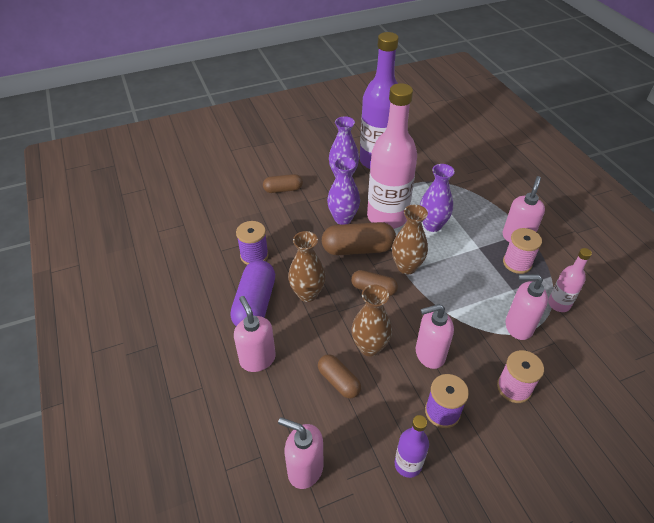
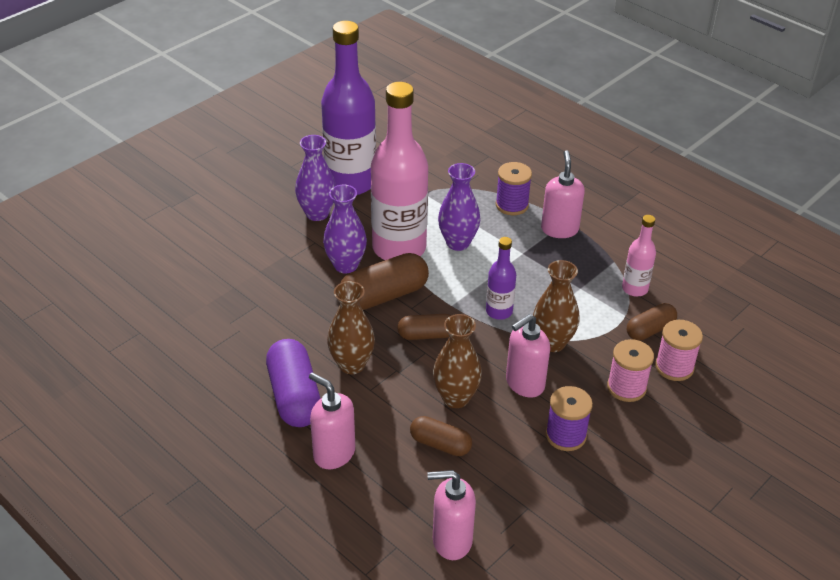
camera: 25 degrees left, 5 degrees down
(254, 255) = (259, 342): purple spool -> purple spool (512, 205)
(283, 189) = (248, 251): brown capsule -> brown capsule (650, 330)
(406, 267) = (452, 299): brown vase -> brown vase (552, 343)
(408, 464) = (555, 497): purple bottle -> purple bottle (499, 311)
(517, 263) = (572, 258): pink spool -> pink spool (674, 367)
(518, 326) = (603, 325): pink soap dispenser -> none

